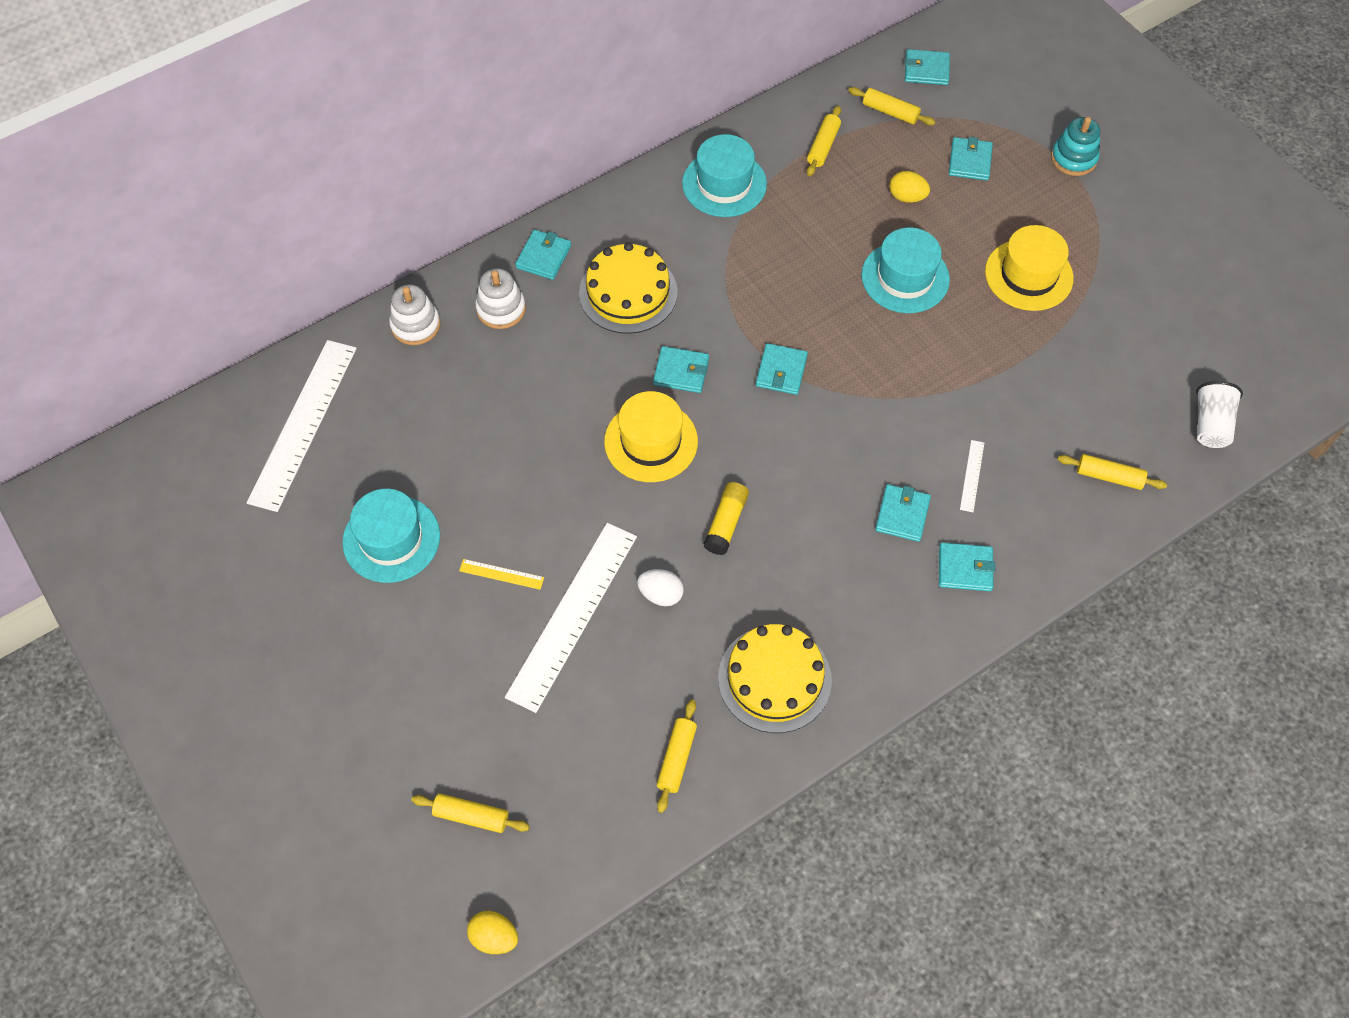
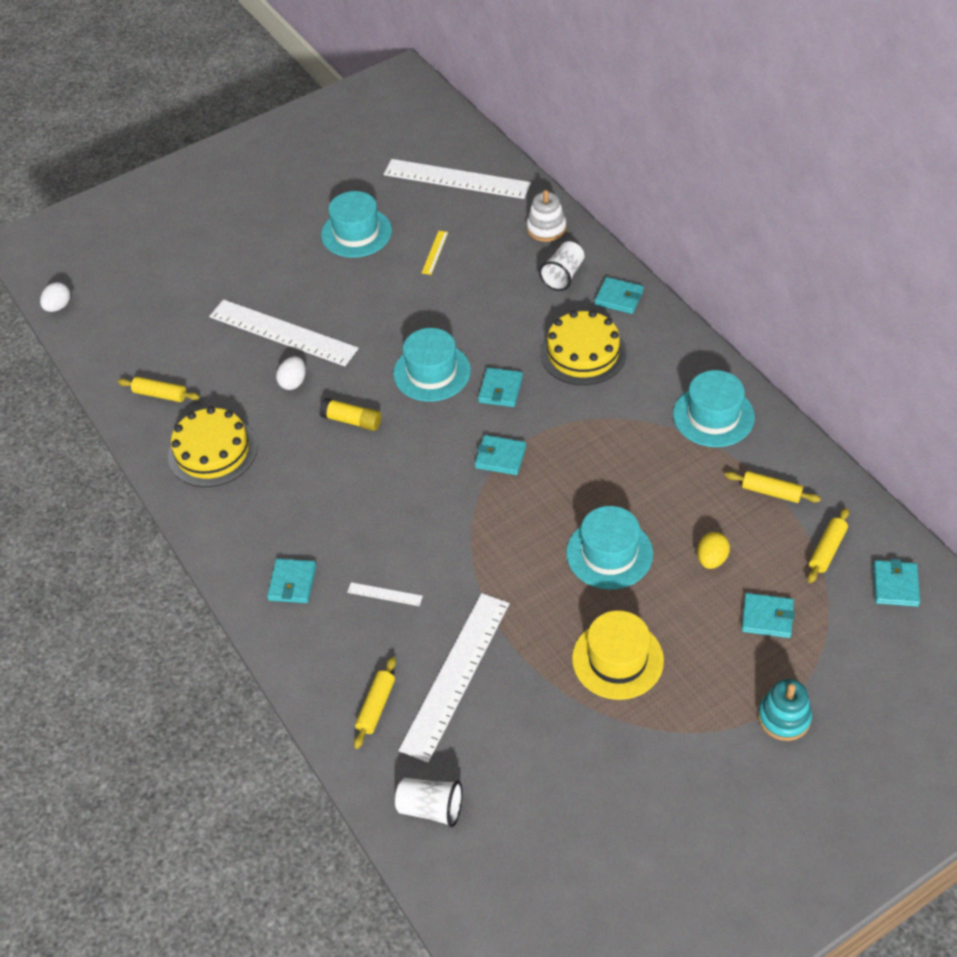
camera: 95 degrees right, 10 degrees down
(471, 816) = (141, 290): yellow rolling pin -> none
(494, 937) = (58, 306): yellow egg -> white egg
(501, 309) = (563, 275): white stacking toy -> white cup
(501, 574) = (321, 292): yellow ruler -> yellow ruler (435, 252)
(651, 441) = (432, 372): yellow hat -> turquoise hat
(902, 514) = (349, 540): turquoise wallet -> none
(1063, 407) = (456, 675): none -> white ruler

